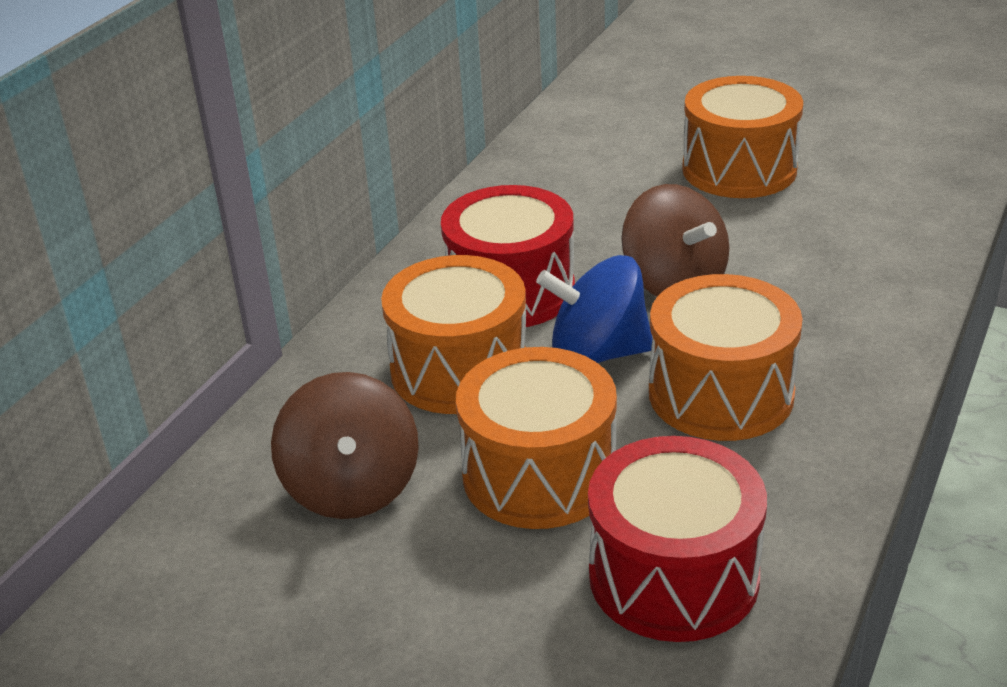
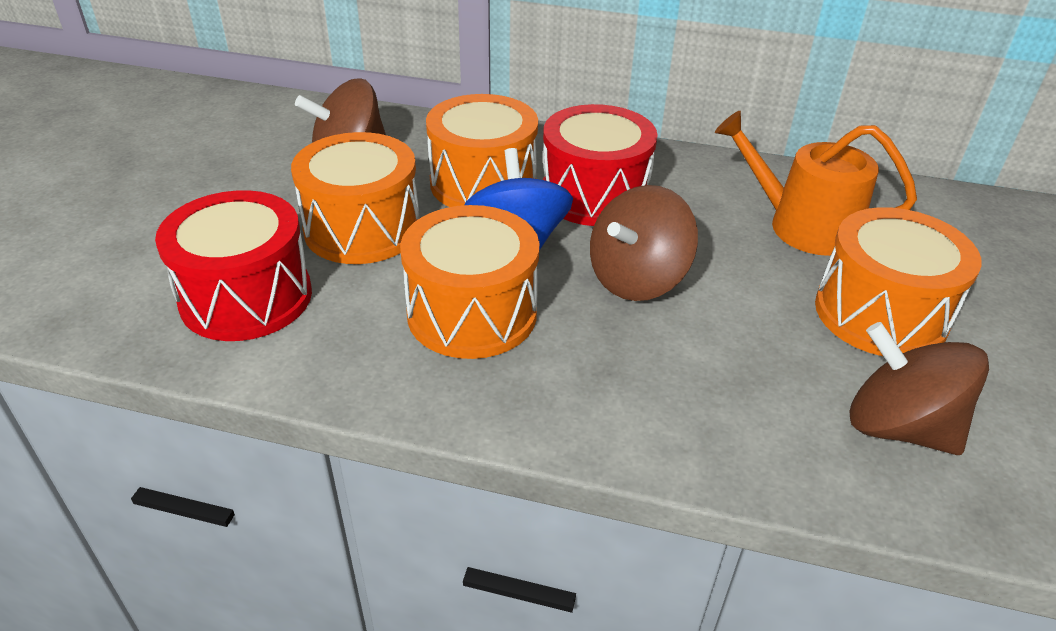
camera: 75 degrees right, 5 degrees up
(601, 179) = (802, 226): none -> orange watering can
(876, 192) = (898, 427): none -> brown spinning top

